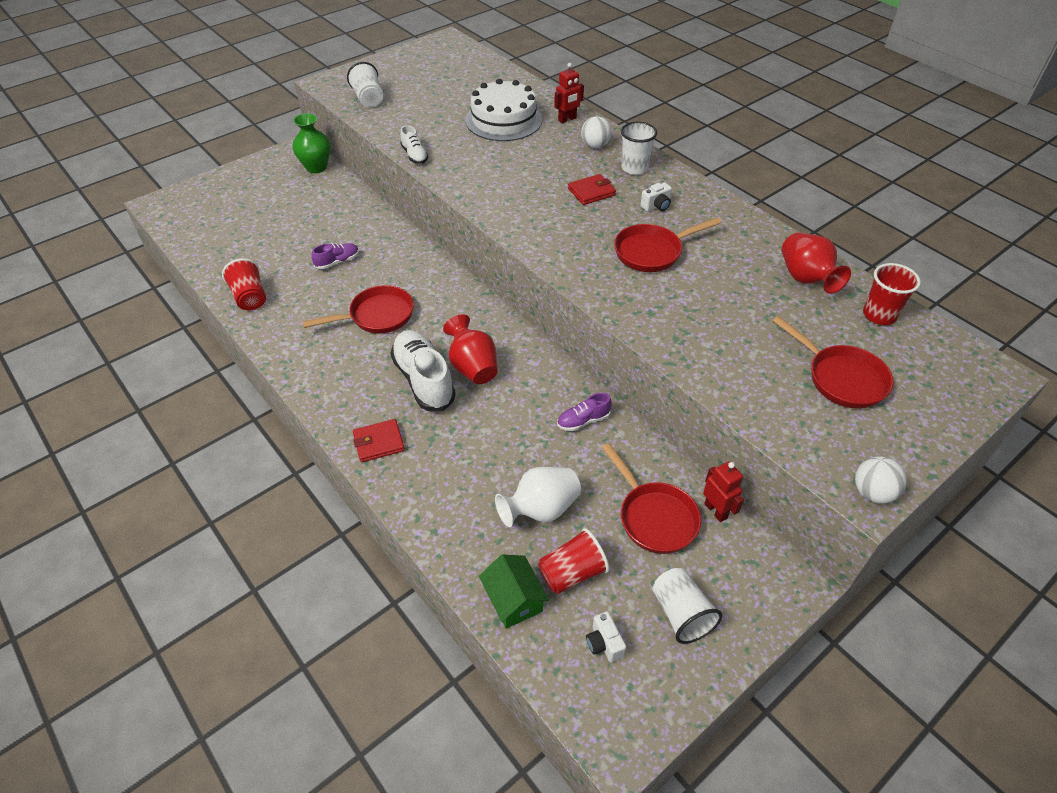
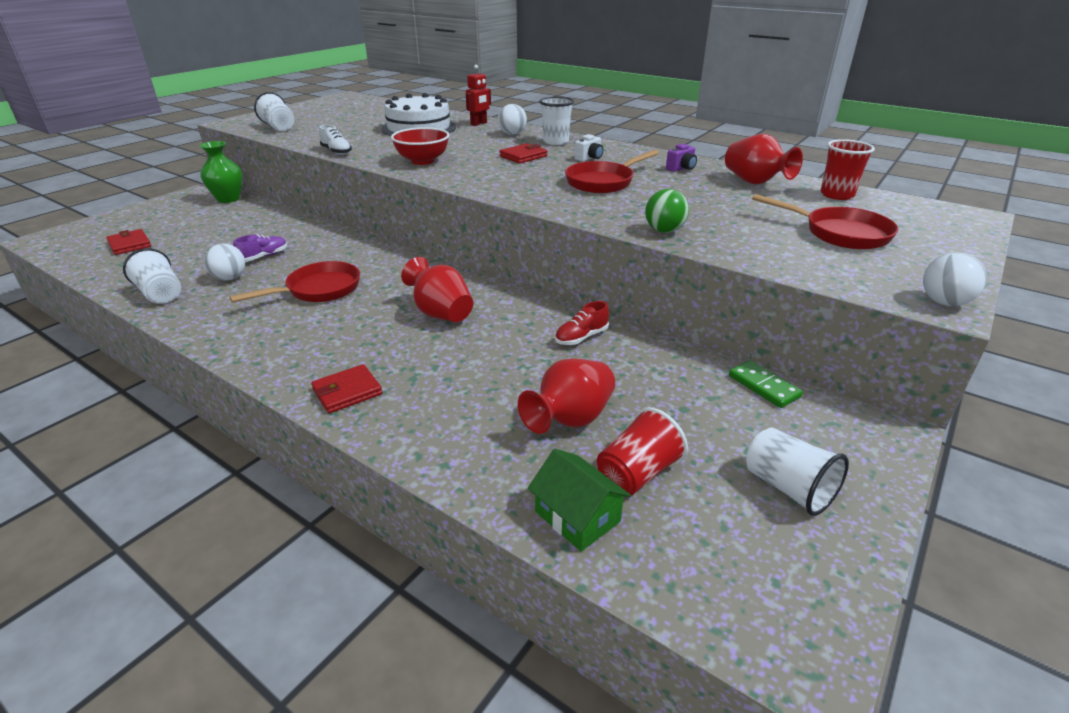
camera: 15 degrees left, 15 degrees down
(228, 224) = (130, 244): none -> red wallet
(250, 297) = (160, 294): red cup -> white cup
(306, 286) = (230, 278): none -> white ball
(424, 380) = (388, 331): white shoe -> none
(491, 185) = (422, 161): none -> red bowl
(541, 509) = (570, 419): white vase -> red vase
(583, 421) = (581, 337): purple shoe -> red shoe
(604, 643) = (716, 540): white camera -> none
(654, 517) = (702, 403): red pan -> none
(675, 343) = (664, 231): none -> green ball
(716, 510) = (764, 386): red robot -> green domino
(742, 241) = (681, 168): none -> purple camera

